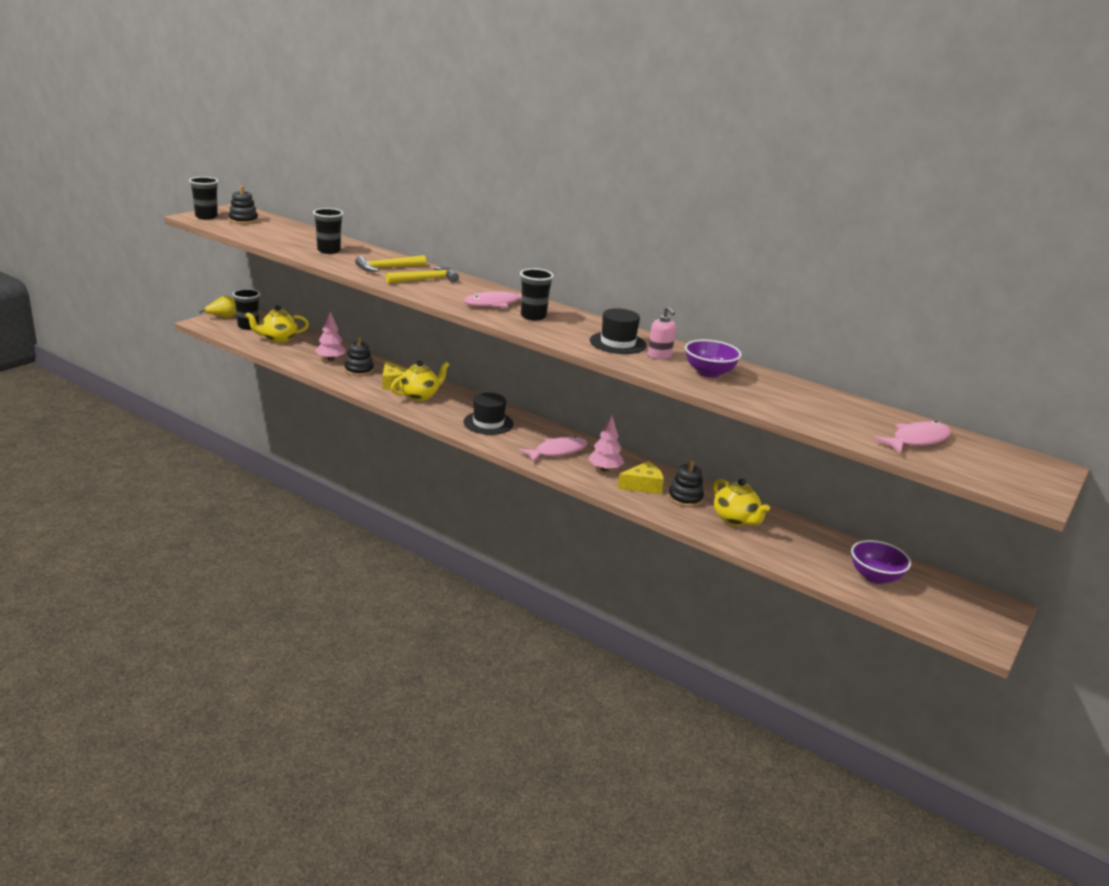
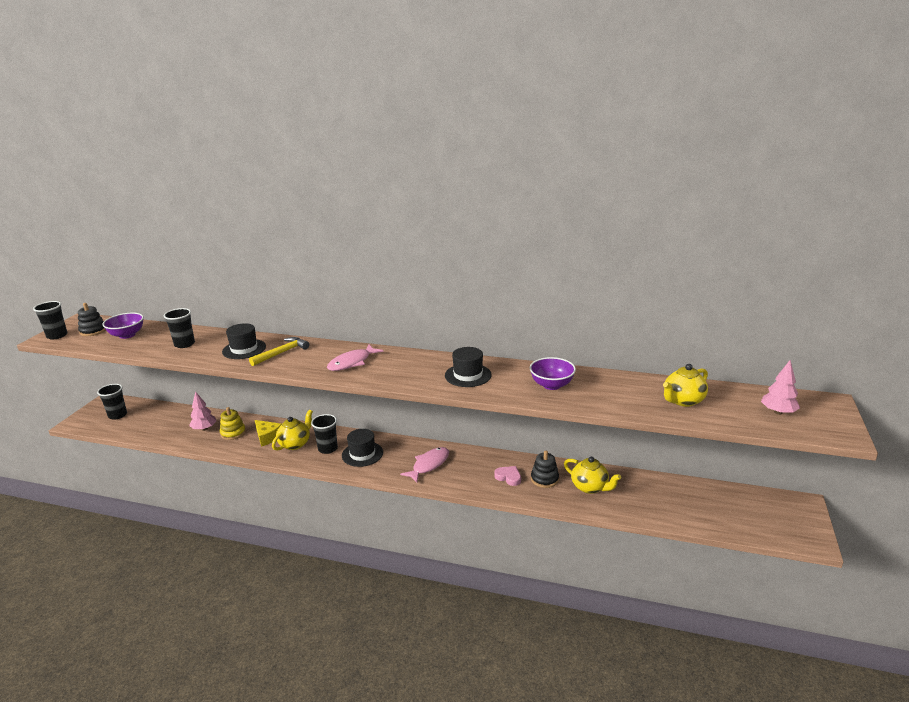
camera: 15 degrees left, 0 degrees up
(223, 317) = (91, 412): yellow pear -> none
(278, 339) = (149, 421): yellow teapot -> yellow teapot (683, 401)
(359, 370) = (233, 433): black stacking toy -> yellow stacking toy
(388, 268) = (244, 349): yellow hammer -> black hat
(533, 316) = (388, 367): black cup -> black cup (328, 449)
(605, 469) = (473, 470): pink tree -> pink tree (778, 412)
(643, 486) = (508, 477): yellow cheese -> pink heart
(659, 356) = (506, 379): pink soap dispenser -> none
(875, 577) = (711, 507): purple bowl -> purple bowl (127, 335)
(917, 440) = (732, 406): pink fish -> none

